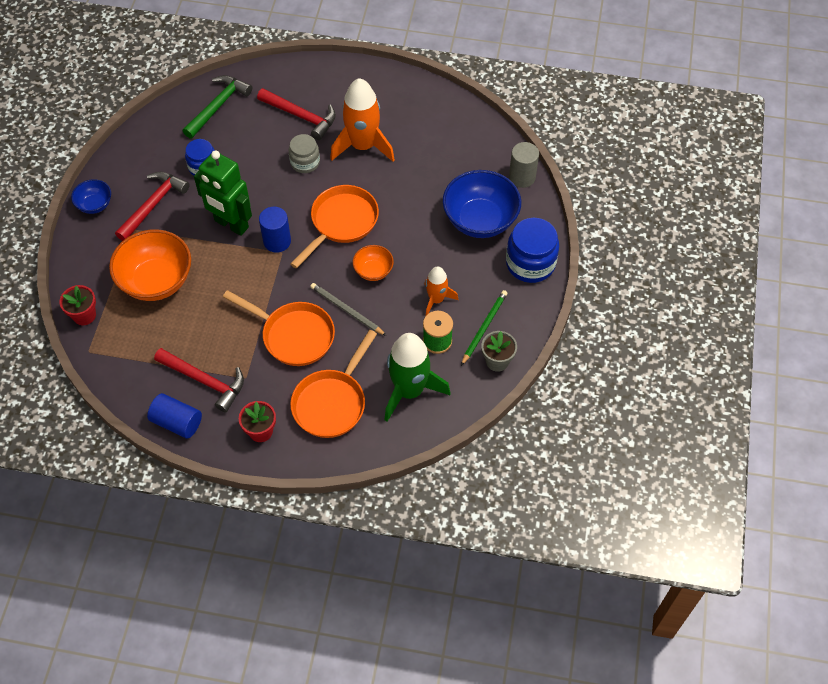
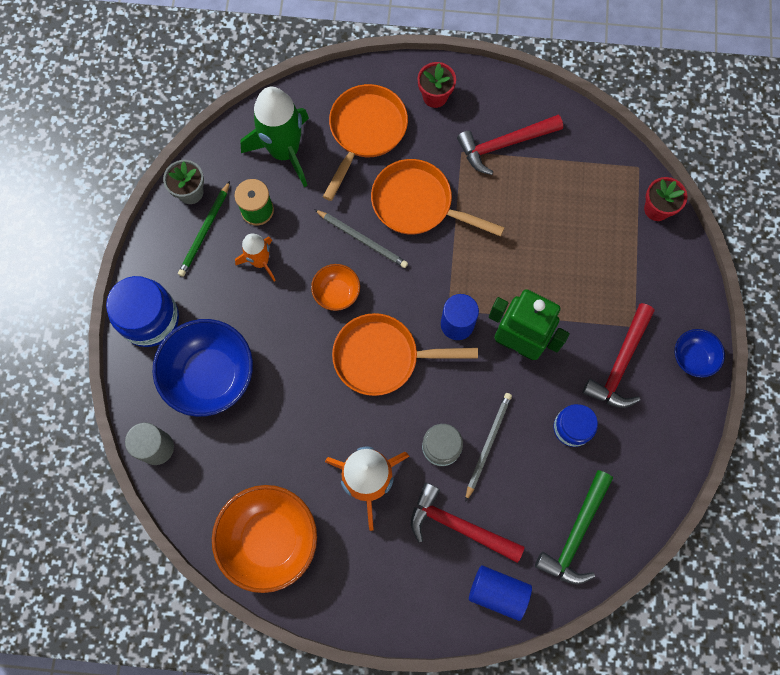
camera: 175 degrees right, 15 degrees up
(156, 281) = (587, 258): orange bowl -> orange bowl (270, 539)
(177, 422) = (522, 98): blue cylinder -> blue cylinder (498, 592)
(204, 381) = (504, 144): red hammer -> red hammer turned 45 degrees counterclockwise
(269, 161) = (488, 444): none -> grey pencil
(341, 223) = (382, 357): orange pan -> orange pan turned 60 degrees clockwise

